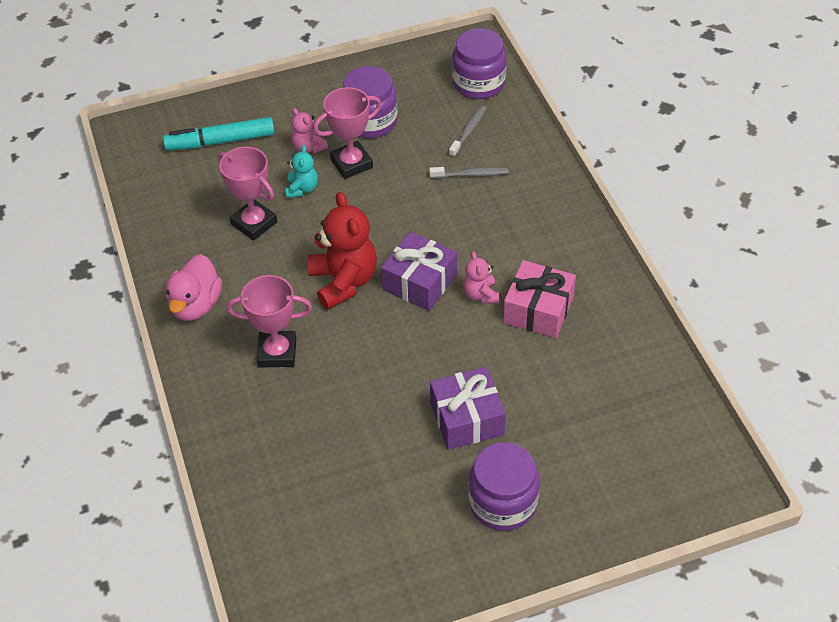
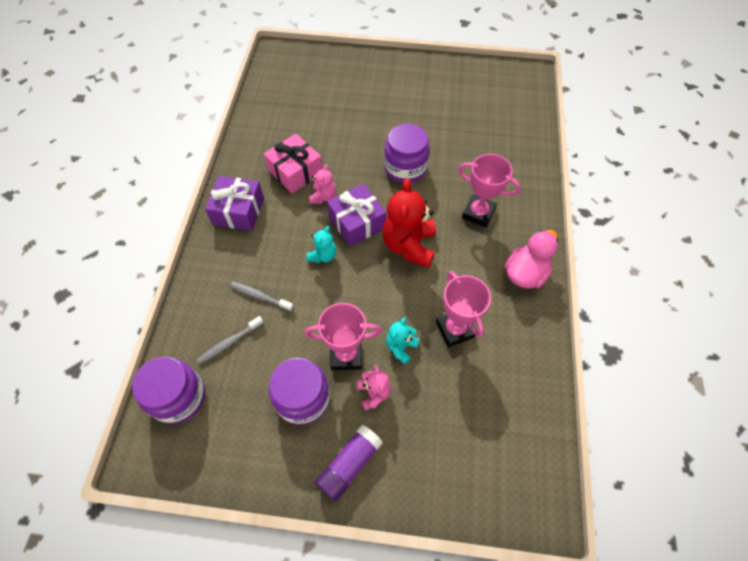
camera: 155 degrees left, 10 degrees up
(221, 141) = (451, 444): turquoise marker -> none
(302, 99) = (349, 464): none -> purple glue stick
(434, 234) = (323, 255): none -> turquoise teddy bear
(467, 418) = (382, 129): purple gift -> purple gift (238, 211)
(502, 503) = (390, 85): purple jar -> purple jar (405, 168)

